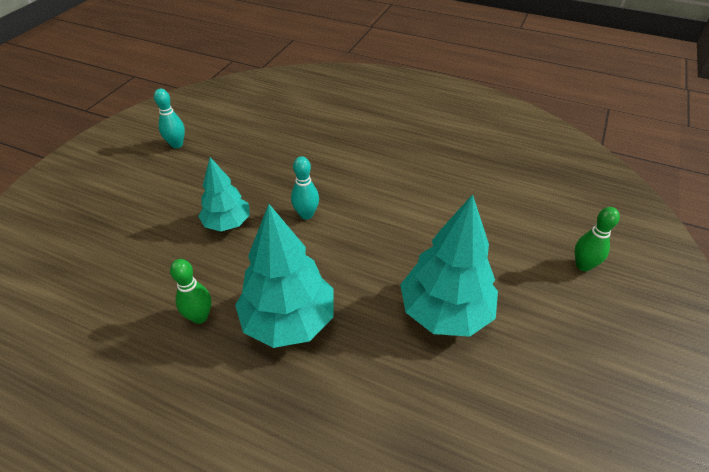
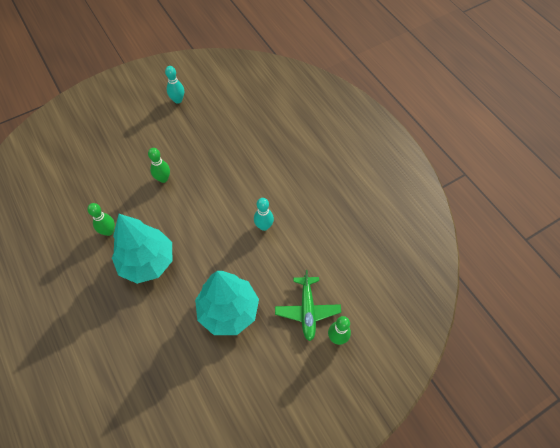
camera: 35 degrees right, 15 degrees up
(227, 223) = (163, 179): turquoise tree -> green bowling pin
(306, 214) = (209, 198): turquoise bowling pin -> turquoise bowling pin (264, 226)
(526, 259) = (307, 310): none -> green plane

